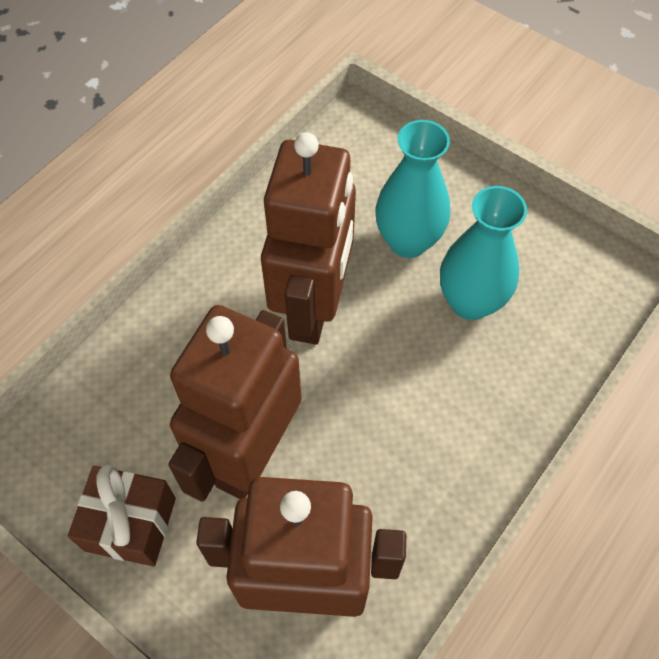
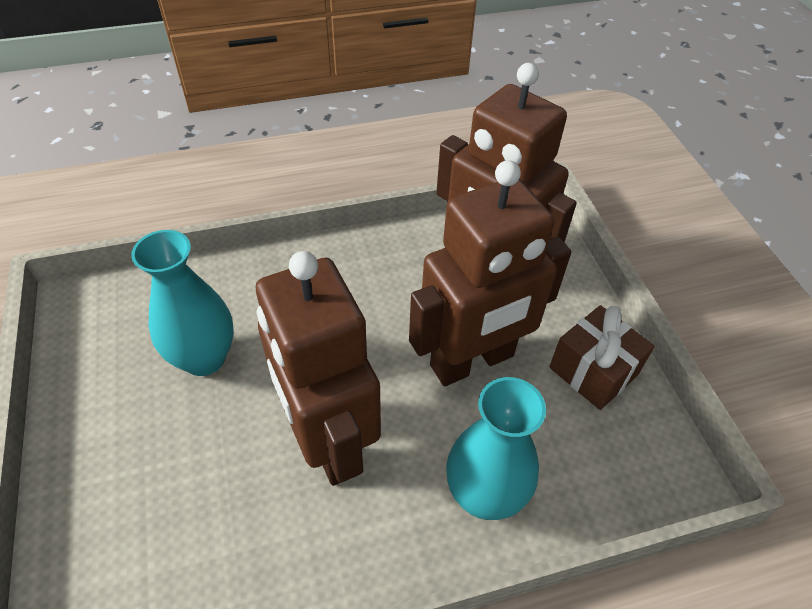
camera: 145 degrees left, 10 degrees down
(313, 307) = (328, 442): brown robot -> brown robot turned 75 degrees counterclockwise
(408, 241) = (188, 446): turquoise vase -> turquoise vase (484, 495)

